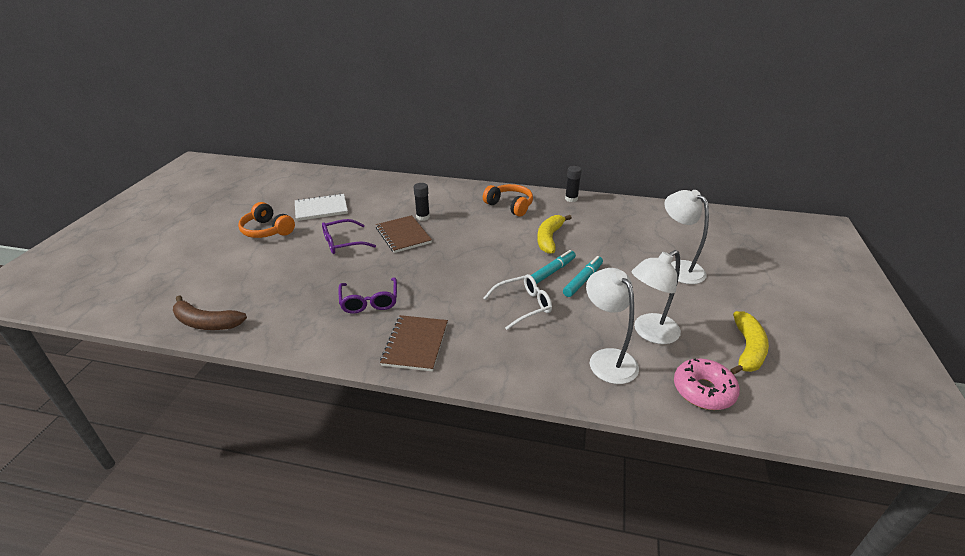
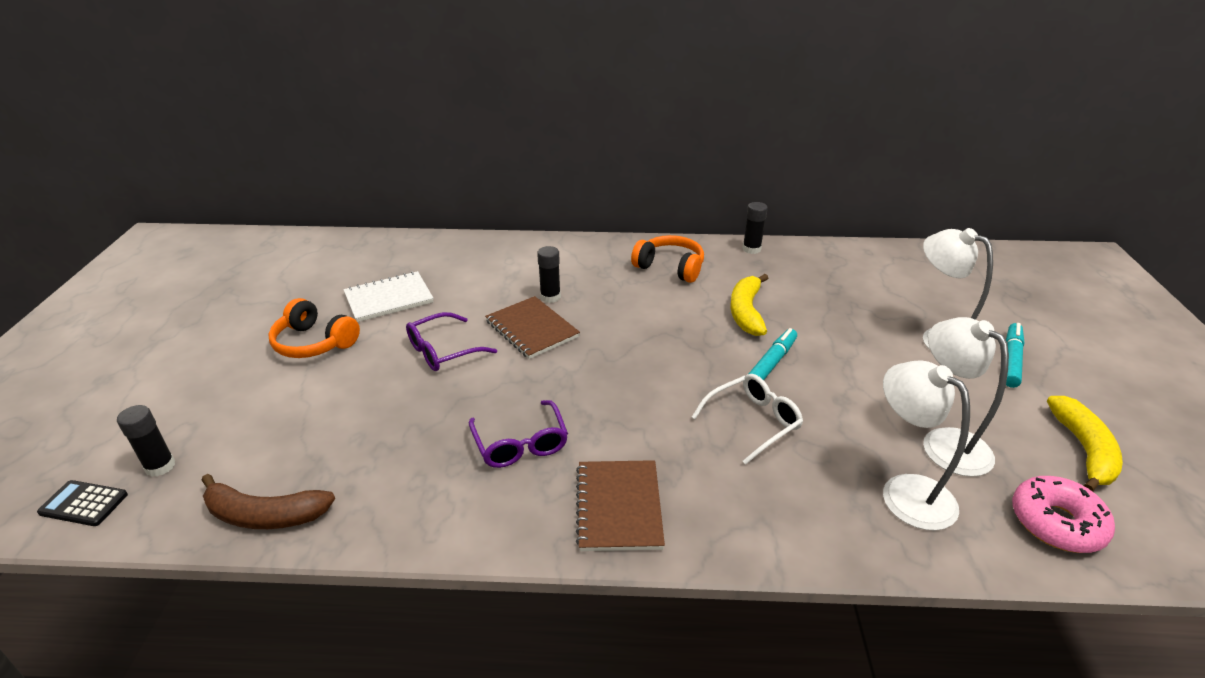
camera: 10 degrees left, 0 degrees up
(111, 304) = (84, 504): none -> black calculator
(157, 289) = (160, 466): none -> black glue stick
(583, 280) = (819, 372): turquoise marker -> turquoise marker (1010, 360)
(649, 333) = (945, 442): white lamp -> white lamp turned 105 degrees clockwise

